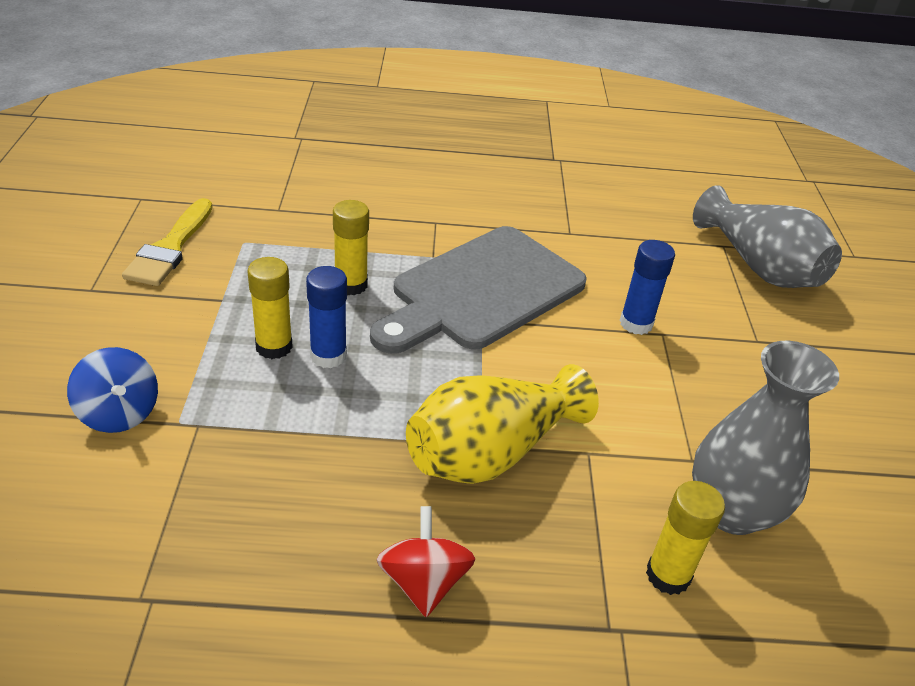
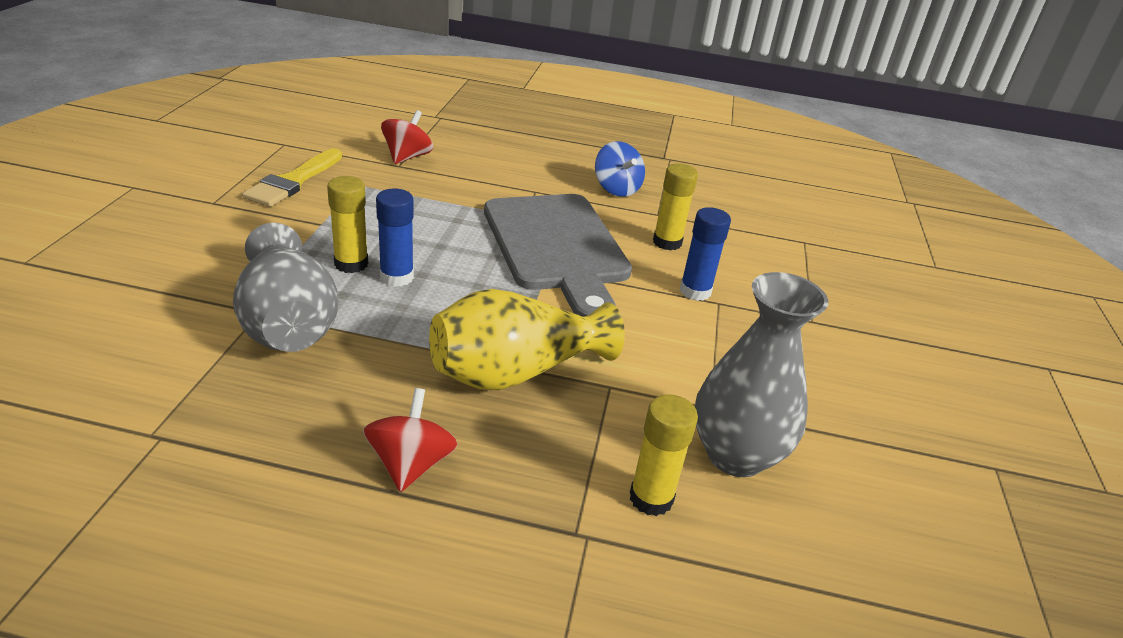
camera: 10 degrees right, 5 degrees down
(119, 413) = (196, 293): blue spinning top -> blue spinning top (616, 189)
(284, 197) = (407, 157): none -> red spinning top
(351, 285) = (439, 227): yellow glue stick -> yellow glue stick (667, 242)
(482, 291) = (557, 247): grey cutting board -> grey cutting board turned 75 degrees counterclockwise
(759, 266) = (835, 262): grey vase -> grey vase (288, 322)

